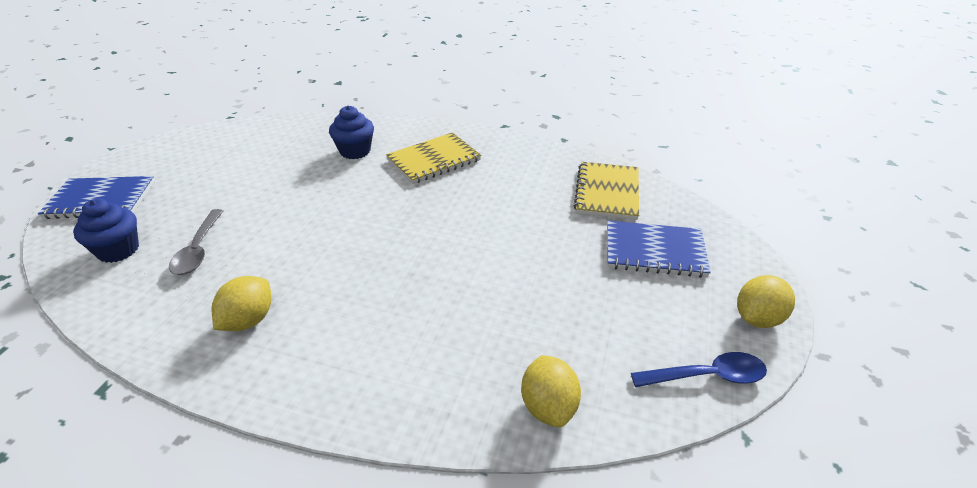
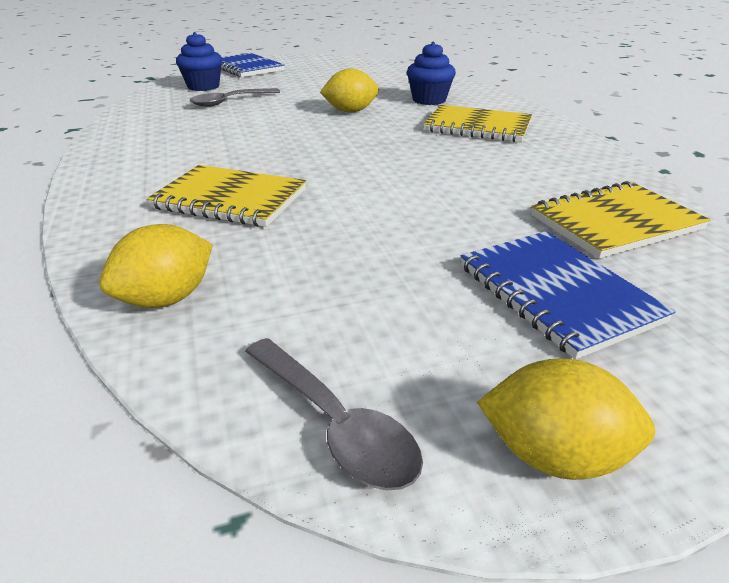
camera: 55 degrees right, 5 degrees down
(248, 320) = (170, 138): yellow lemon -> yellow lemon (350, 111)
(427, 327) = (230, 199): none -> yellow notebook
(707, 376) = (335, 424): blue spoon -> grey spoon

